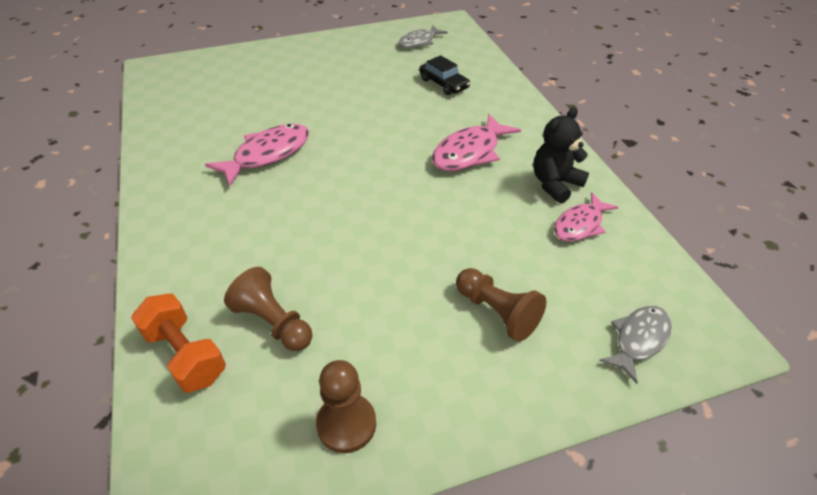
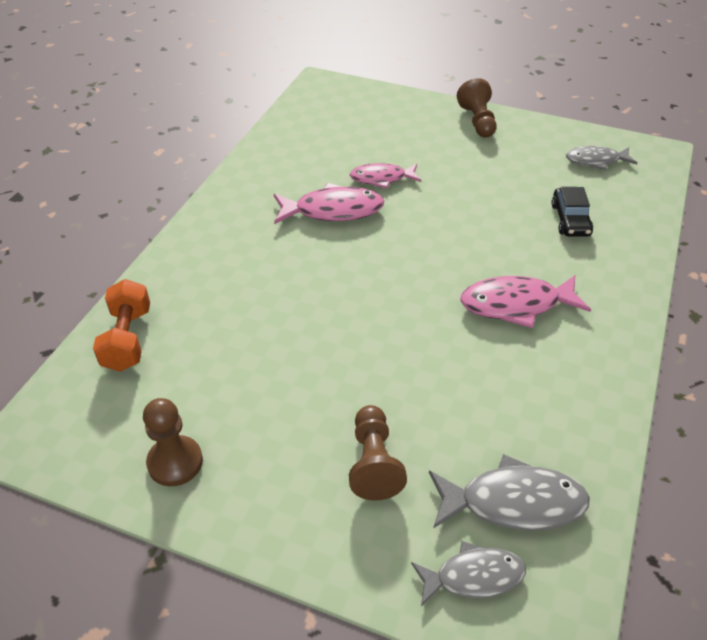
camera: 40 degrees right, 0 degrees up
(273, 323) = (202, 354): brown pawn -> brown pawn (477, 121)
(555, 184) = (568, 385): black teddy bear -> none
(580, 225) = (546, 439): pink fish -> pink fish (381, 178)
(607, 276) = (514, 502): none -> grey fish

